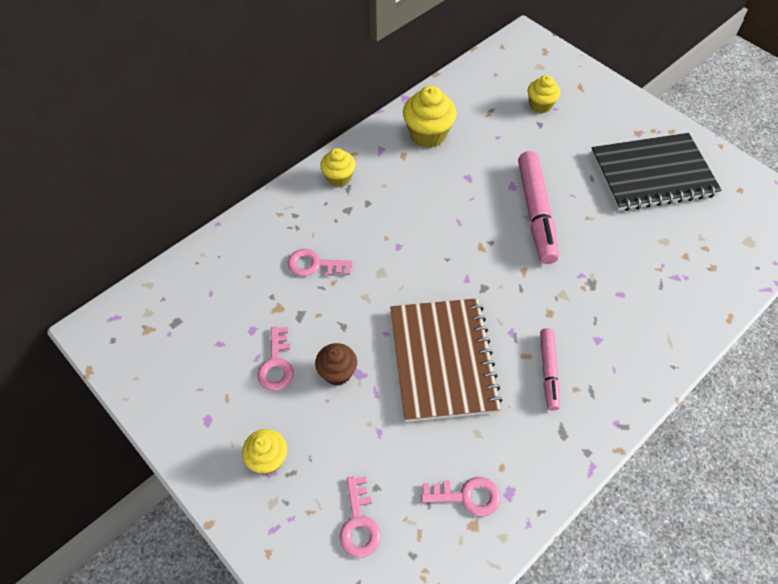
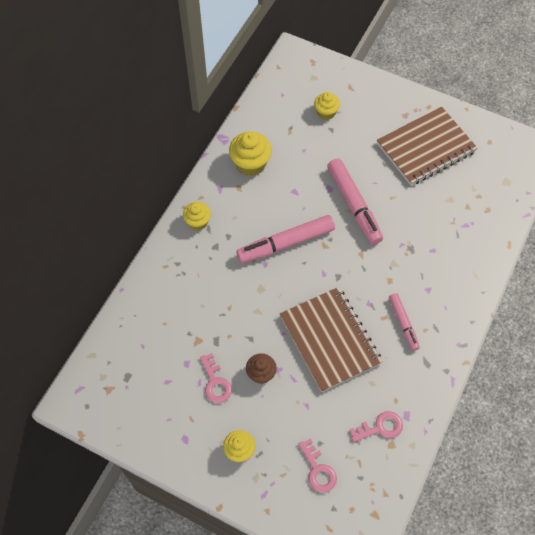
camera: 20 degrees left, 5 degrees up
(314, 265) = (210, 298): pink key -> none
(434, 231) = (286, 243): none -> pink marker
(652, 174) = (425, 148): black notebook -> brown notebook

